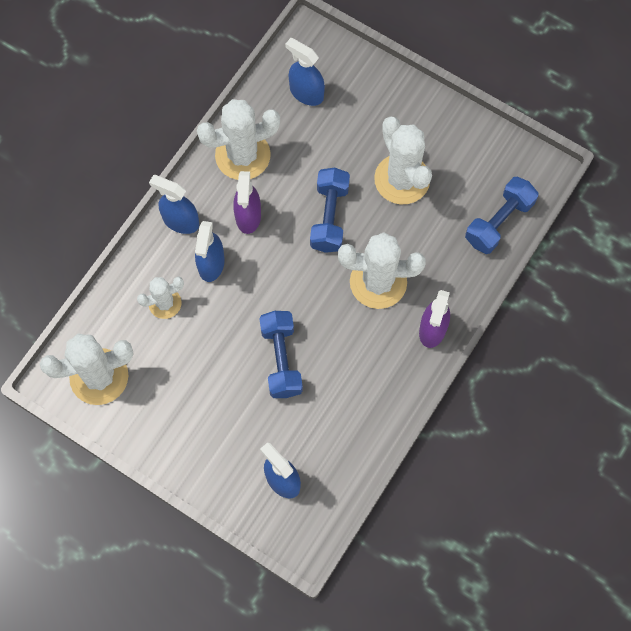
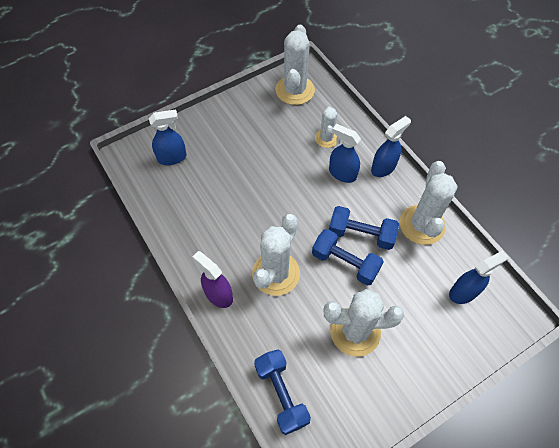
camera: 115 degrees right, 10 degrees down
(248, 216) = (369, 209): purple spray bottle -> none
(281, 359) = (251, 188): blue dumbbell -> blue dumbbell (361, 234)

